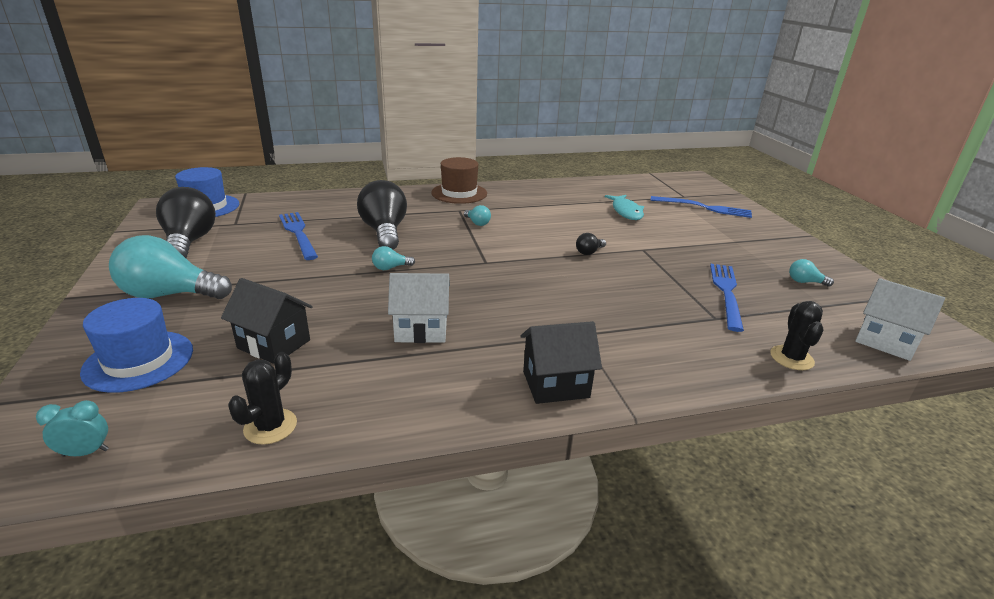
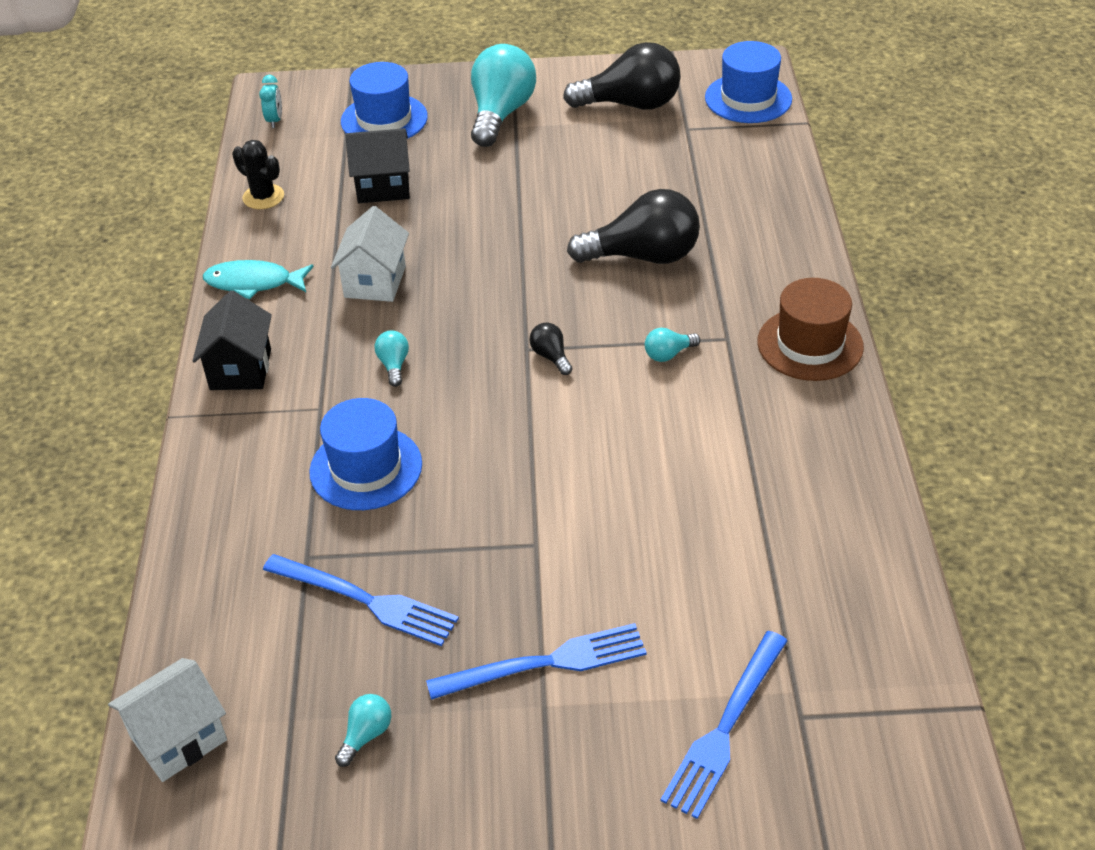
camera: 105 degrees right, 15 degrees up
(274, 344) = (383, 187): black house -> black house turned 45 degrees clockwise
(298, 233) = (648, 181): blue fork -> blue fork (546, 663)
(390, 268) = (528, 261): turquoise light bulb -> turquoise light bulb (394, 365)
(589, 252) = (537, 469): black light bulb -> black light bulb (551, 356)
(626, 212) = (707, 572): turquoise fish -> turquoise fish (253, 283)
(626, 306) = (366, 468): none -> blue hat
(791, 358) = (193, 598): black cactus -> none

